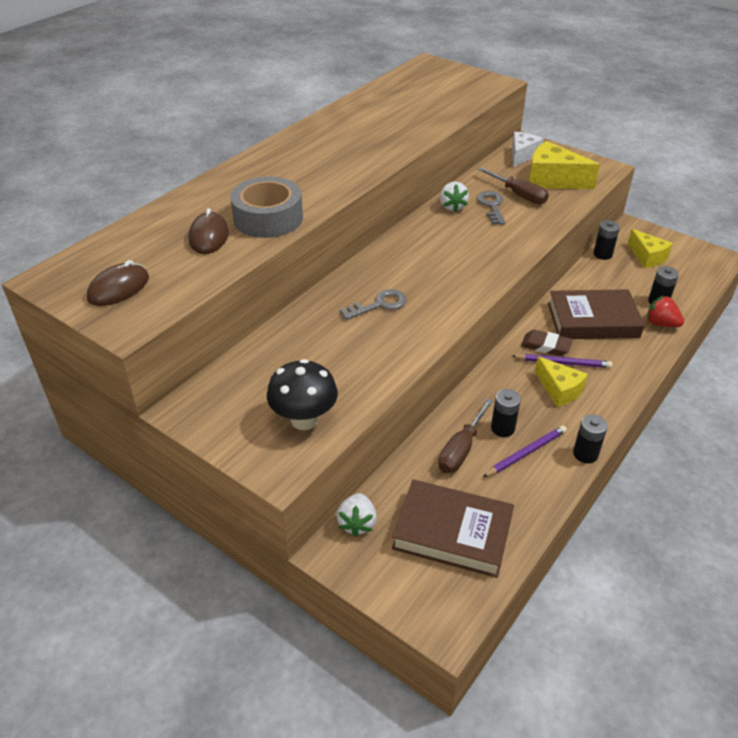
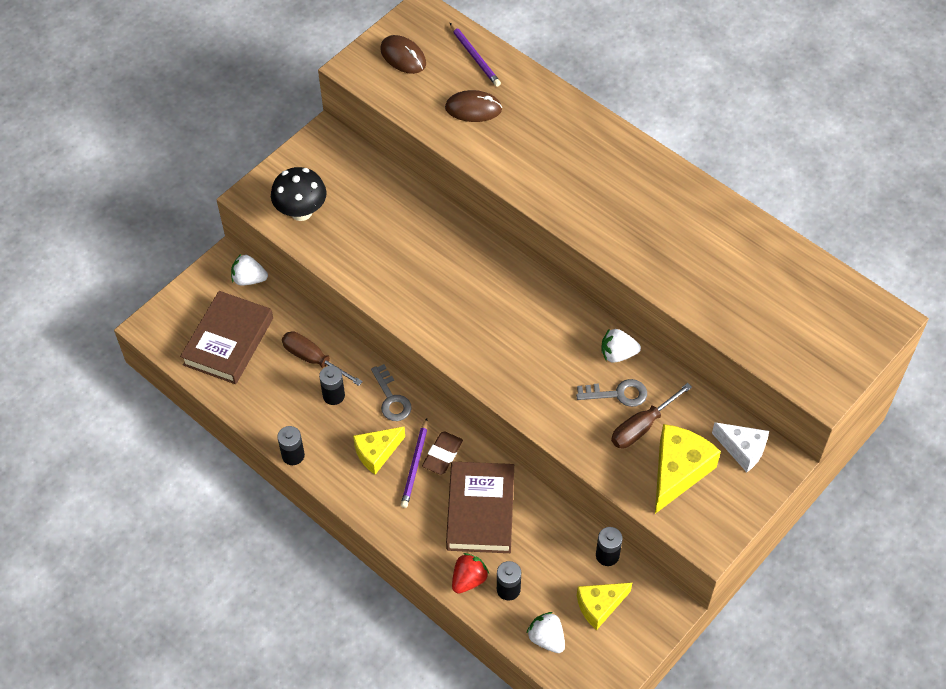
camera: 95 degrees right, 15 degrees up
(268, 218) = (500, 150): grey tape -> none
(379, 305) = (442, 271): grey key -> grey key (391, 399)
(525, 453) = (302, 408): purple pencil -> purple pencil (475, 56)
(689, 281) = (546, 638): none -> white strawberry

